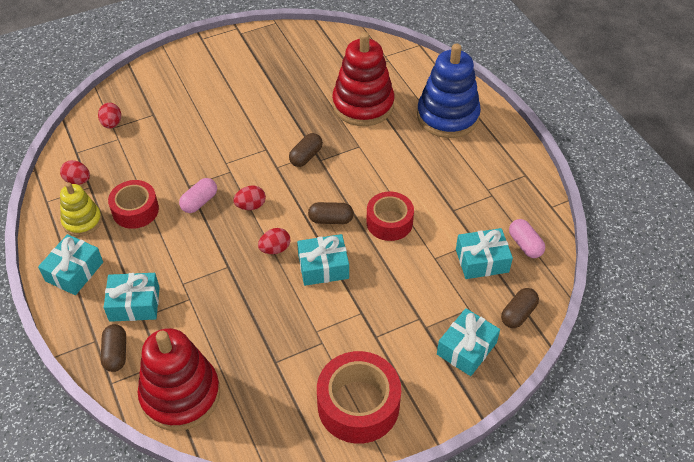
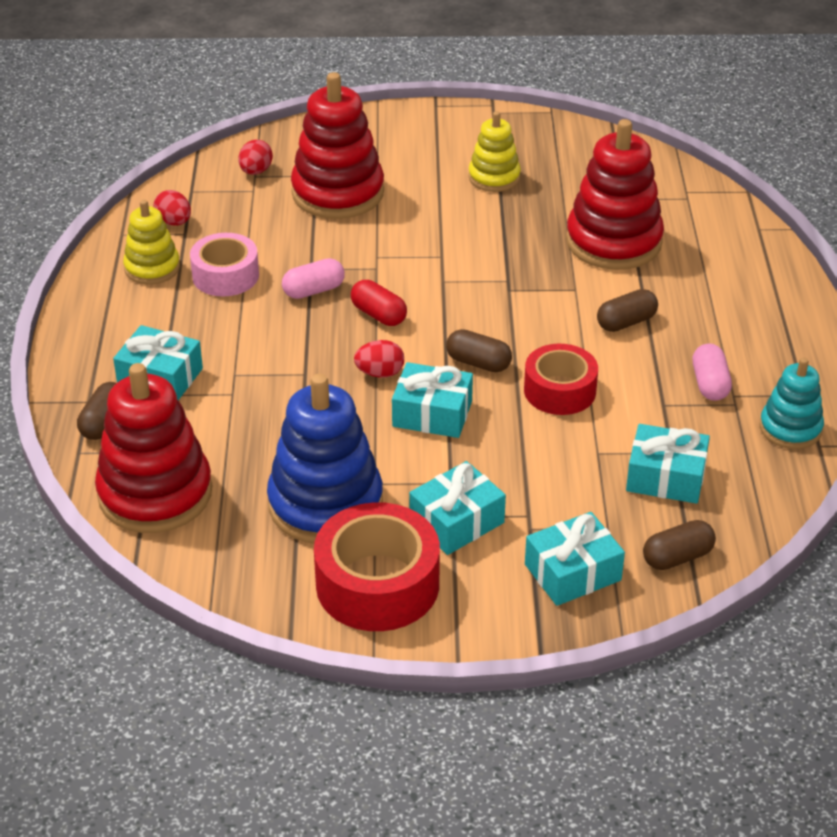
camera: 25 degrees right, 10 degrees down
(74, 271) = (109, 319): turquoise gift -> turquoise gift (456, 521)
(135, 210) = (225, 276): red tape -> pink tape
(175, 123) = (338, 193): none -> red stacking toy
(250, 206) = (378, 315): red egg -> red capsule
(267, 81) = (494, 177): none -> yellow stacking toy
(306, 156) = (491, 280): brown capsule -> brown capsule (626, 322)
(447, 116) = (732, 289): blue stacking toy -> blue stacking toy (325, 504)
(525, 245) = (745, 478): pink capsule -> pink capsule (710, 384)
(530, 201) = (790, 428): none -> turquoise stacking toy

